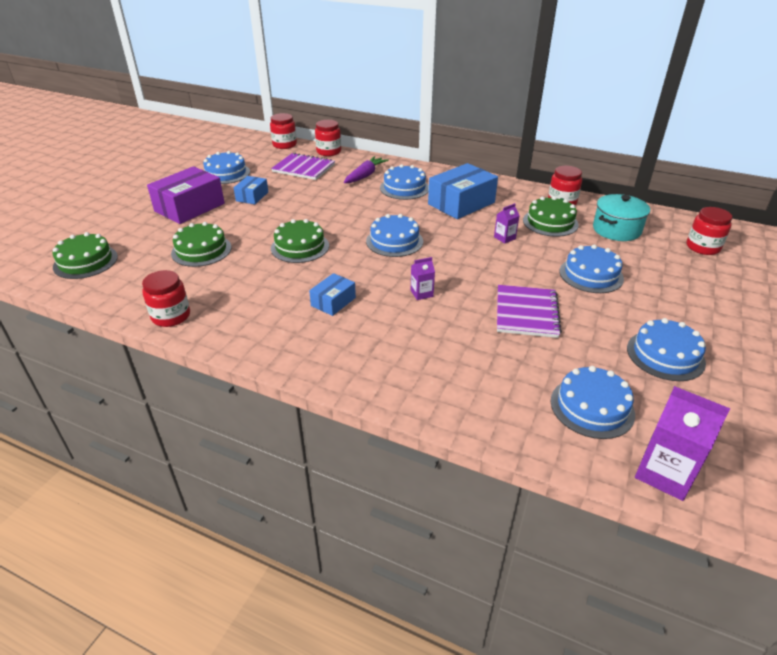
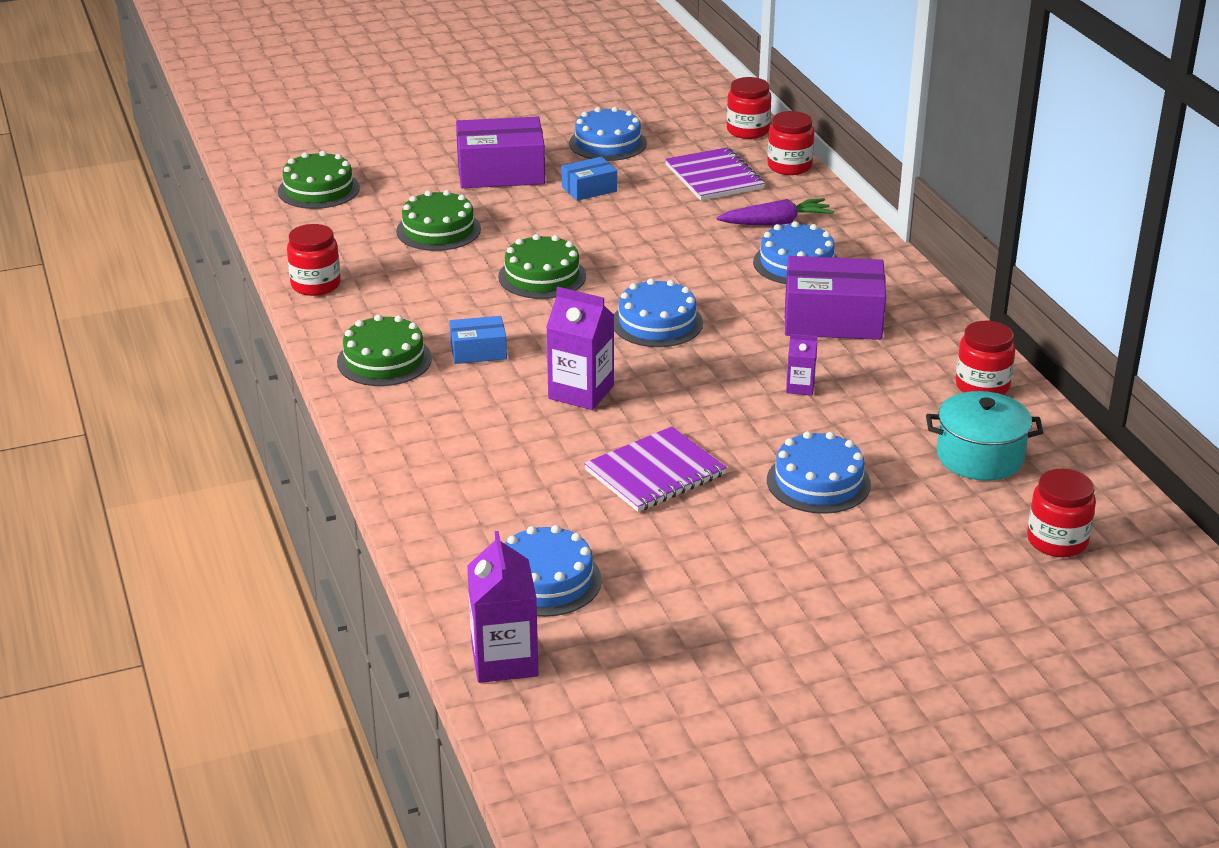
camera: 45 degrees right, 5 degrees down
(421, 293) = (581, 392): purple carton -> purple carton, size x1.88
(461, 203) = (832, 319): blue box -> purple box
(550, 222) = (904, 401): green cake -> green cake (384, 360)
(665, 355) = (721, 595): blue cake -> none

